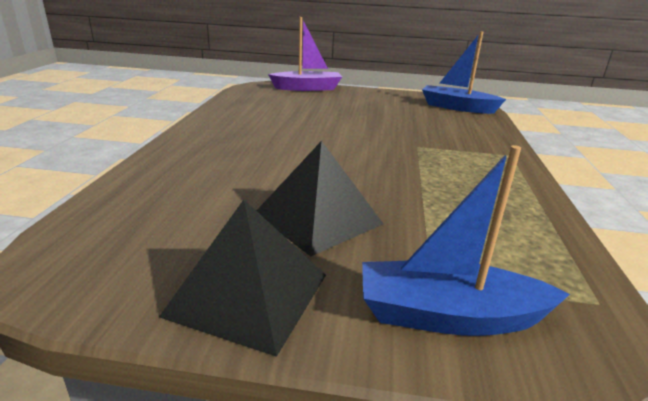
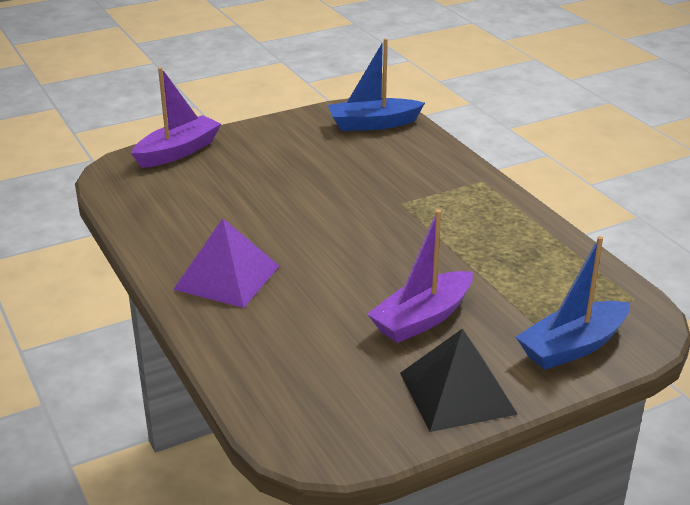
camera: 35 degrees left, 5 degrees up
(223, 142) = (227, 277): none -> purple pyramid
(318, 218) = (422, 318): black pyramid -> purple boat

